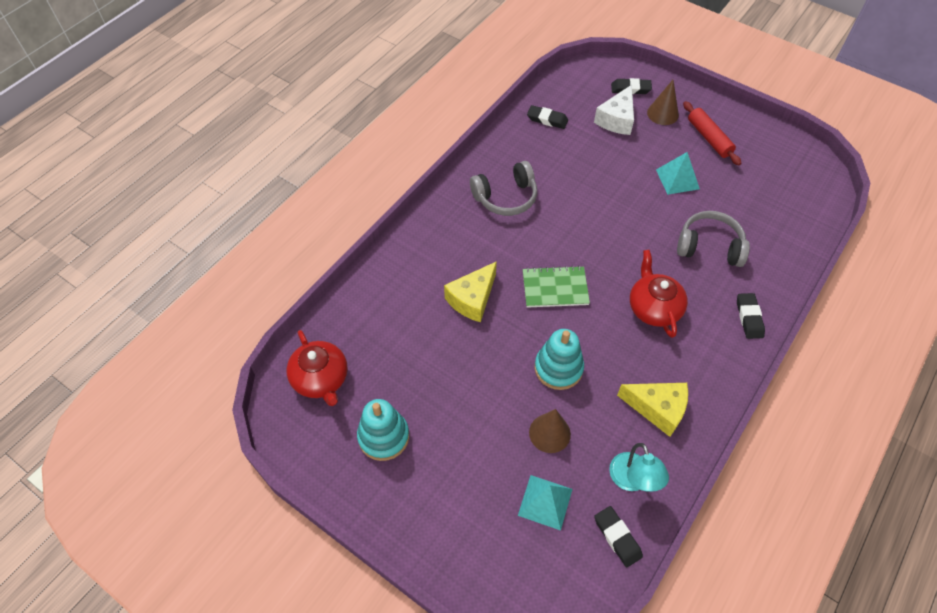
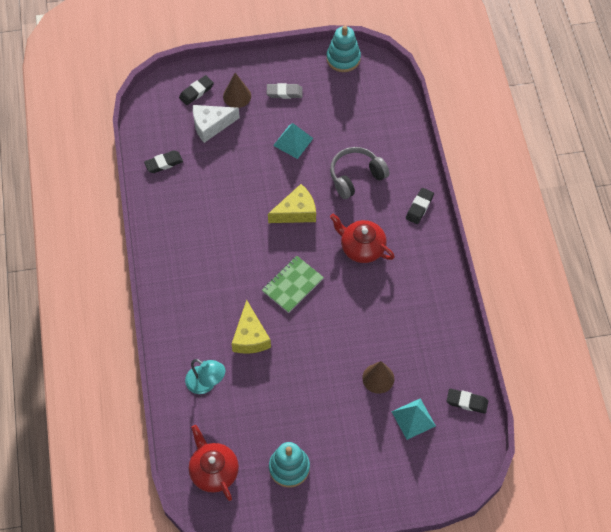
camera: 45 degrees left, 5 degrees up
(321, 379) = (213, 470): red teapot -> red teapot turned 135 degrees counterclockwise
(506, 197) = (197, 247): grey headphones -> none
(558, 368) = (345, 335): turquoise stacking toy -> turquoise stacking toy (343, 58)
(616, 119) = (211, 125): white cheese -> white cheese turned 90 degrees clockwise
(632, 480) = (446, 364): turquoise lamp -> turquoise lamp (206, 383)
(657, 409) = (421, 310): yellow cheese -> yellow cheese (296, 212)
(709, 138) = (284, 93): red rolling pin -> grey eraser
(749, 318) = (419, 207): black eraser -> black eraser turned 75 degrees clockwise

